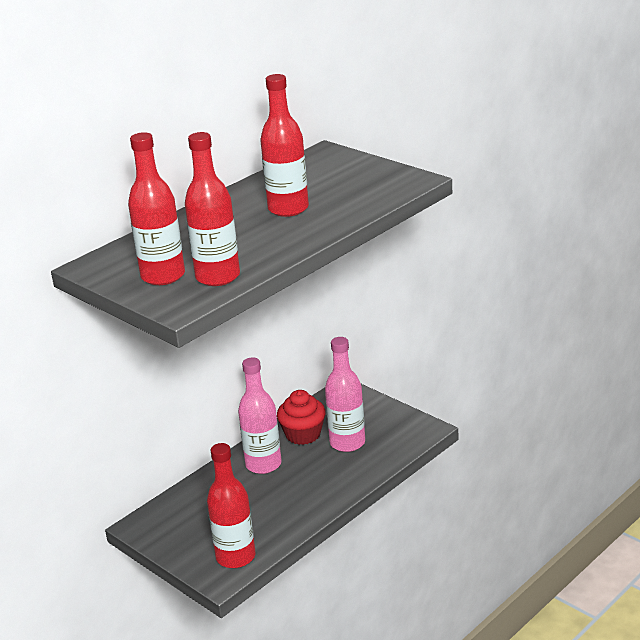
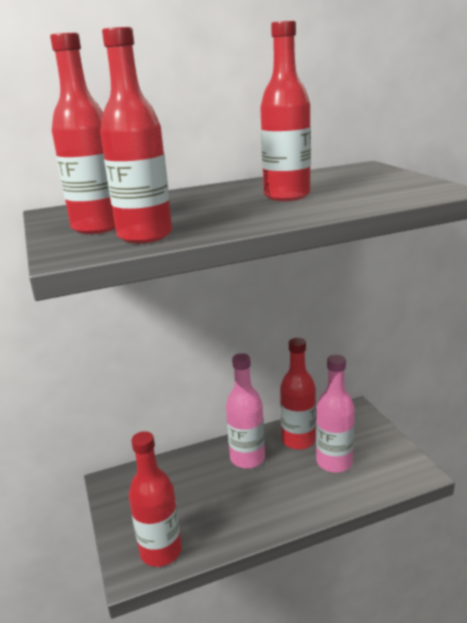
camera: 25 degrees right, 5 degrees down
(303, 434) = (298, 440): red cupcake -> red bottle

